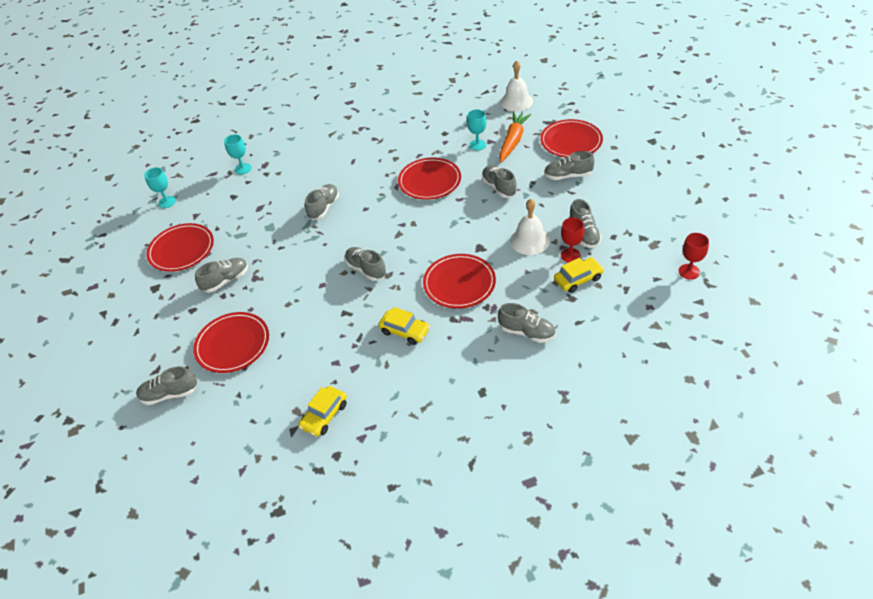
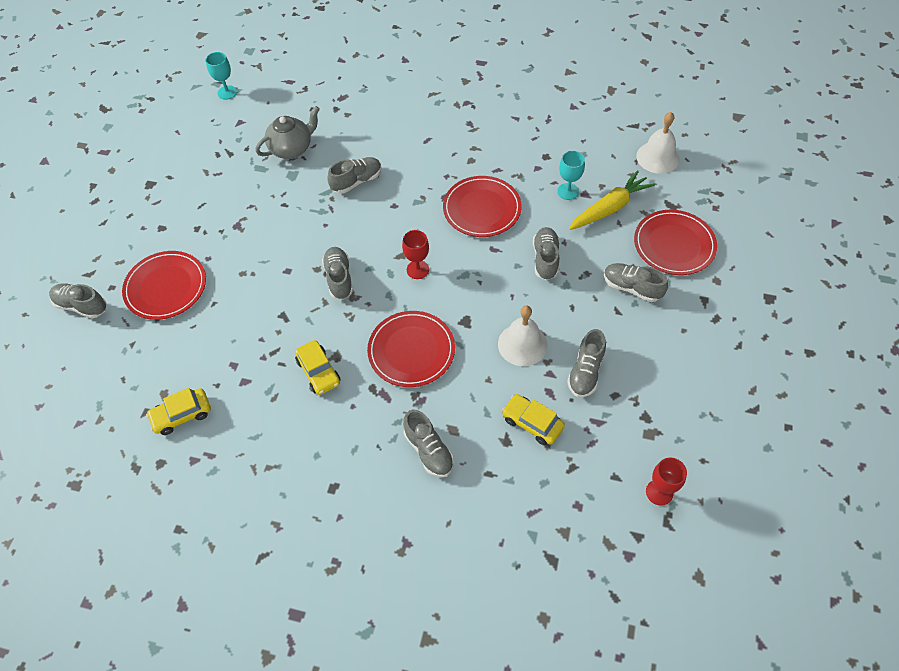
camera: 30 degrees right, 10 degrees up
(181, 250) = (200, 155): red plate -> none
(226, 280) = (211, 213): grey shoe -> none
(243, 169) = (319, 91): turquoise goblet -> none
(254, 212) = (292, 148): none -> grey teapot
(513, 141) = (610, 208): orange carrot -> yellow carrot
(570, 255) = (549, 389): red goblet -> red goblet (417, 269)
(578, 279) = (532, 423): yellow car -> yellow car turned 150 degrees counterclockwise

